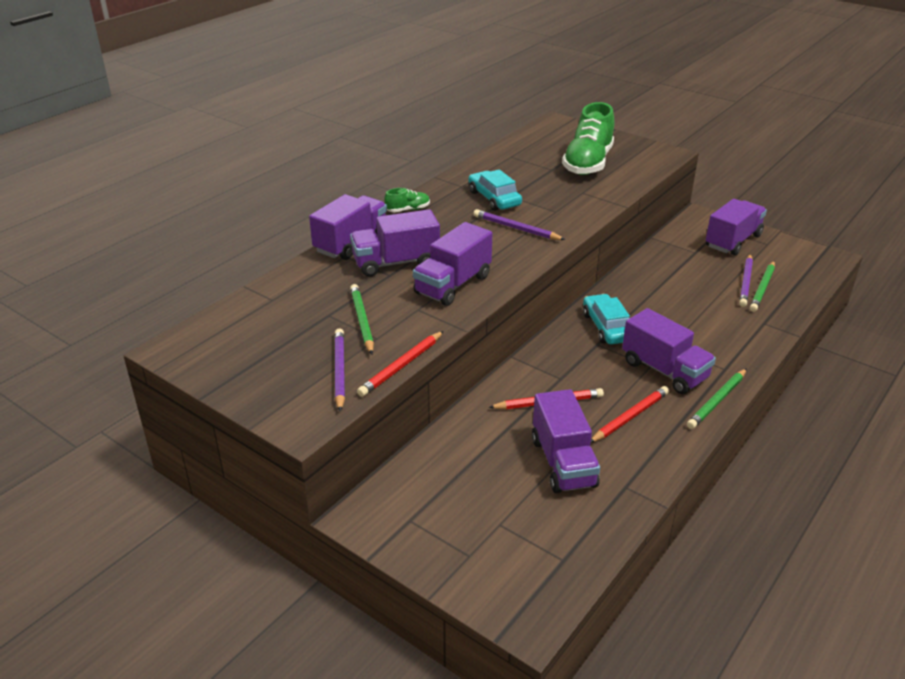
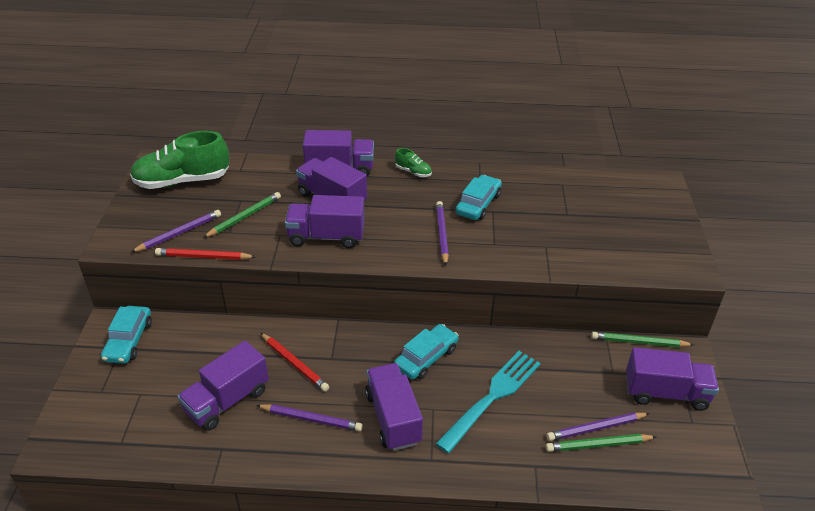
camera: 55 degrees right, 5 degrees up
(404, 509) = (128, 341): none -> turquoise car
(588, 163) = (605, 229): green shoe -> green shoe (182, 181)
(630, 417) = (311, 419): red pencil -> purple pencil
(664, 370) = (393, 418): purple truck -> purple truck turned 150 degrees clockwise
(680, 314) = (492, 398): none -> turquoise fork
(716, 401) = (376, 469): green pencil -> green pencil (639, 342)

